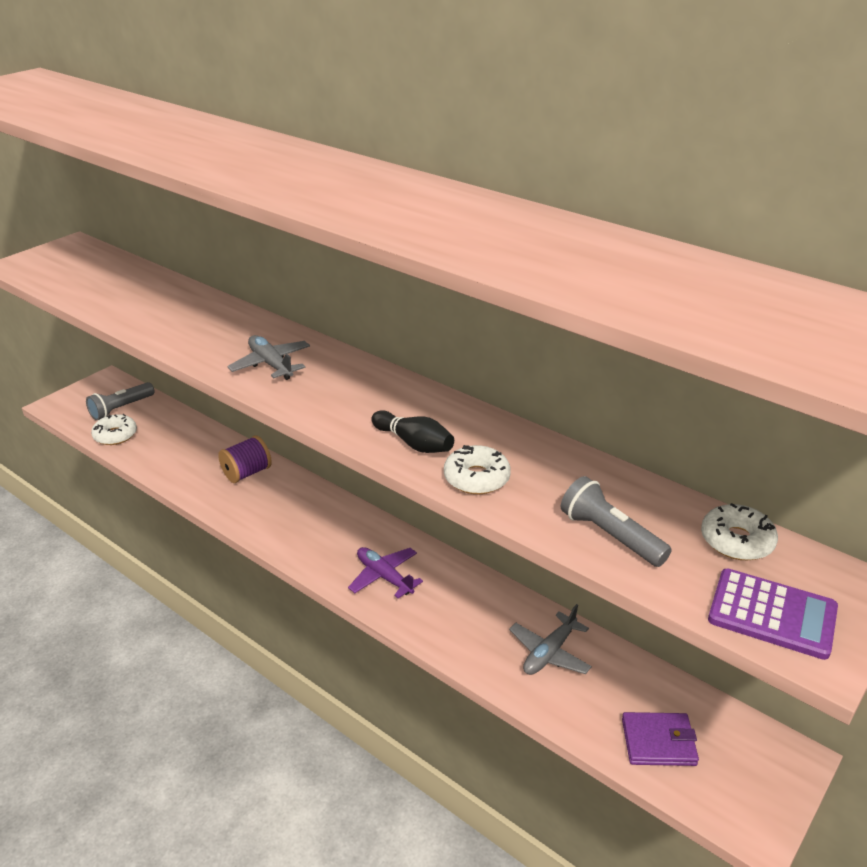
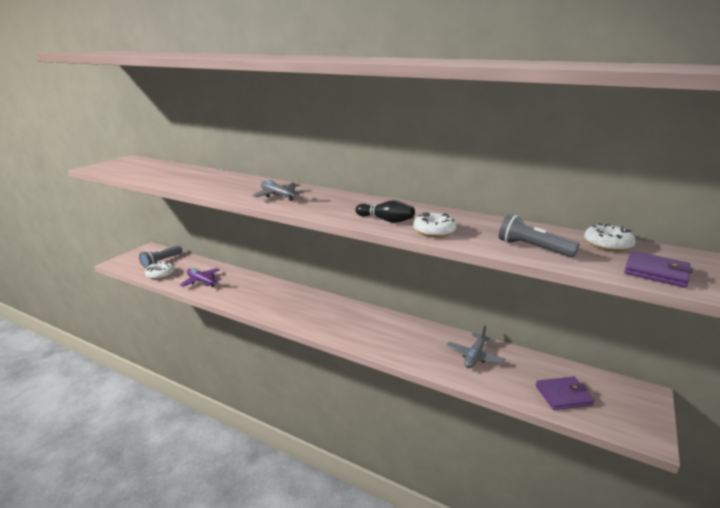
camera: 10 degrees left, 10 degrees down
(247, 473) = (251, 285): purple spool -> none
(384, 577) = (356, 328): purple plane -> purple plane (201, 281)
(772, 614) = (656, 272): purple calculator -> purple wallet

